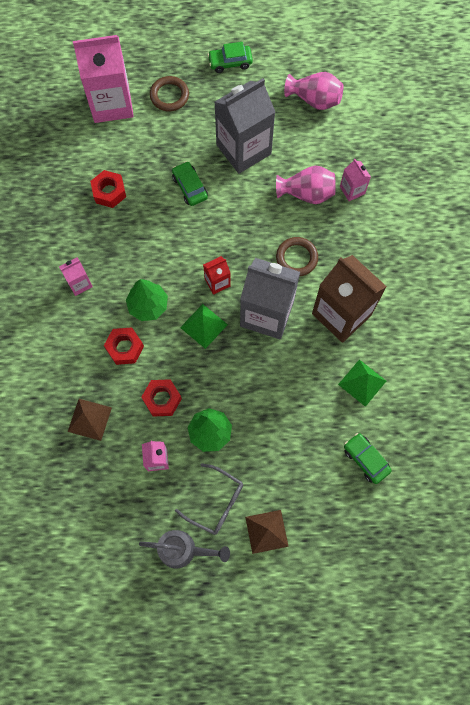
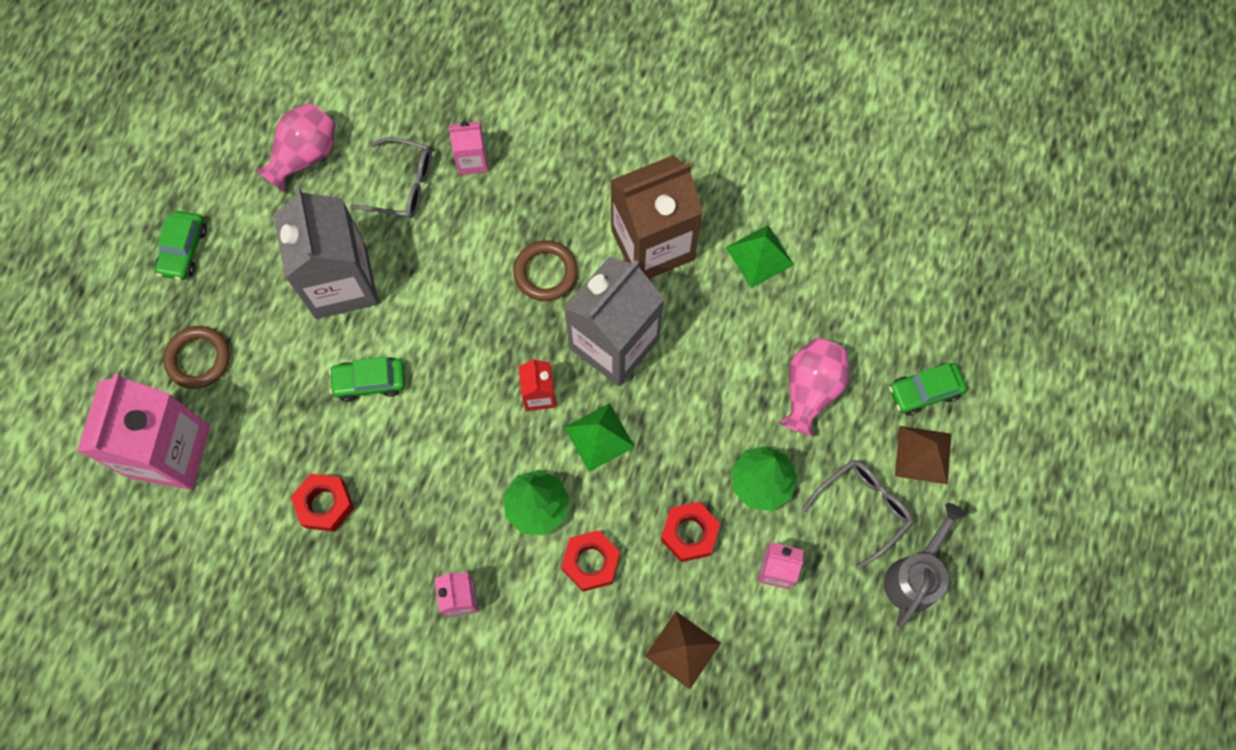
camera: 70 degrees left, 0 degrees up
(306, 193) = (451, 222): pink vase -> pink vase (810, 390)
(319, 158) = (403, 185): none -> grey glasses
(365, 459) = (866, 292): green car -> green car (924, 391)

